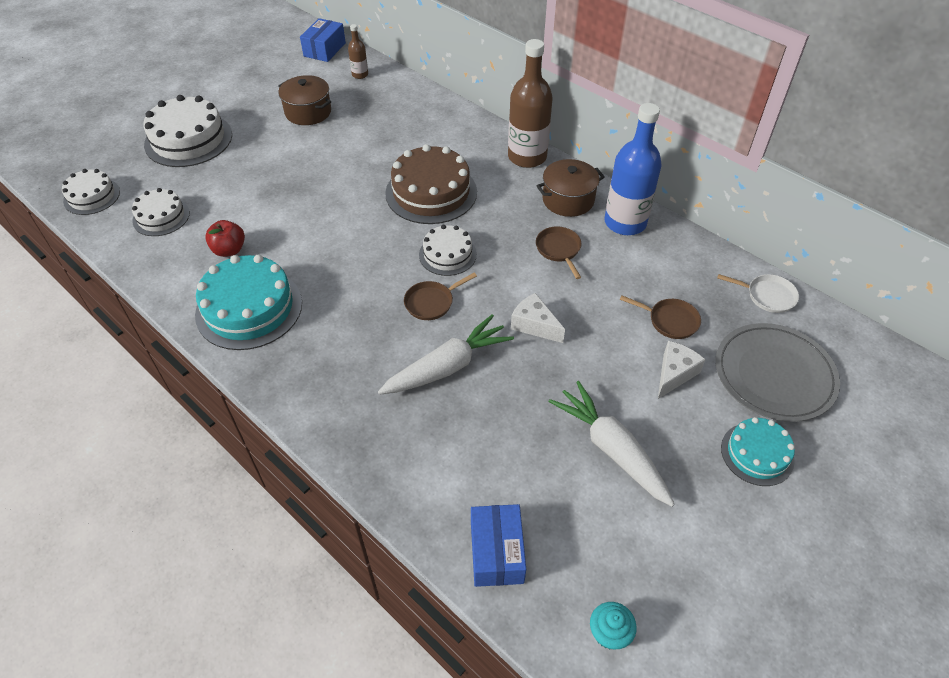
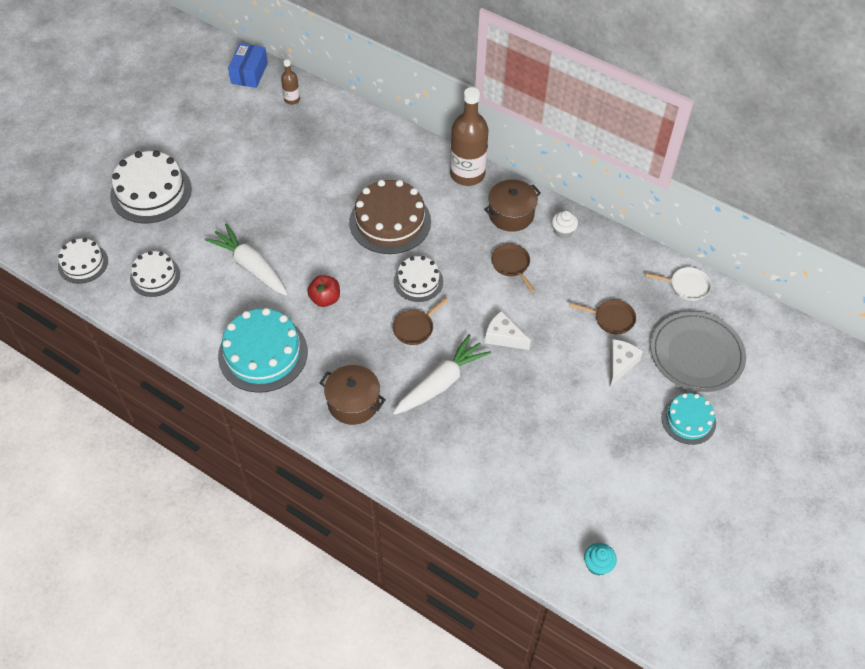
camera: 10 degrees left, 5 degrees up
(229, 250) = (228, 301): red apple -> red apple (325, 299)
(308, 112) = (254, 148): brown pot -> brown pot (353, 403)
(497, 552) = (509, 522): blue box -> none
(611, 448) = (579, 432): white carrot -> white carrot (250, 266)
(625, 222) = (563, 231): blue bottle -> white cupcake

